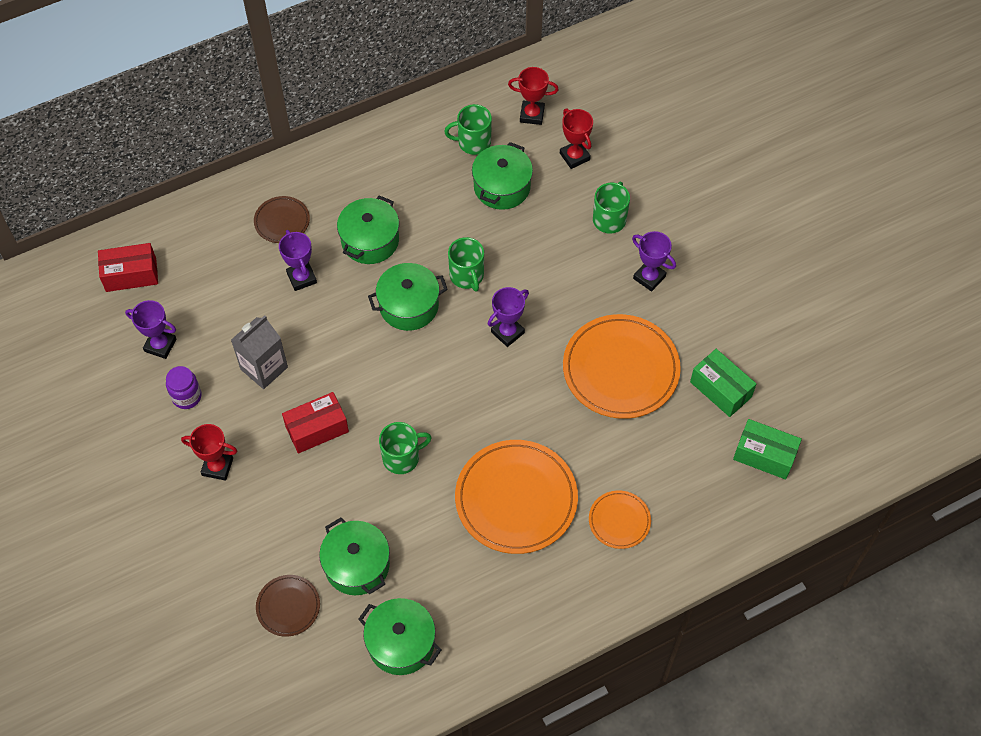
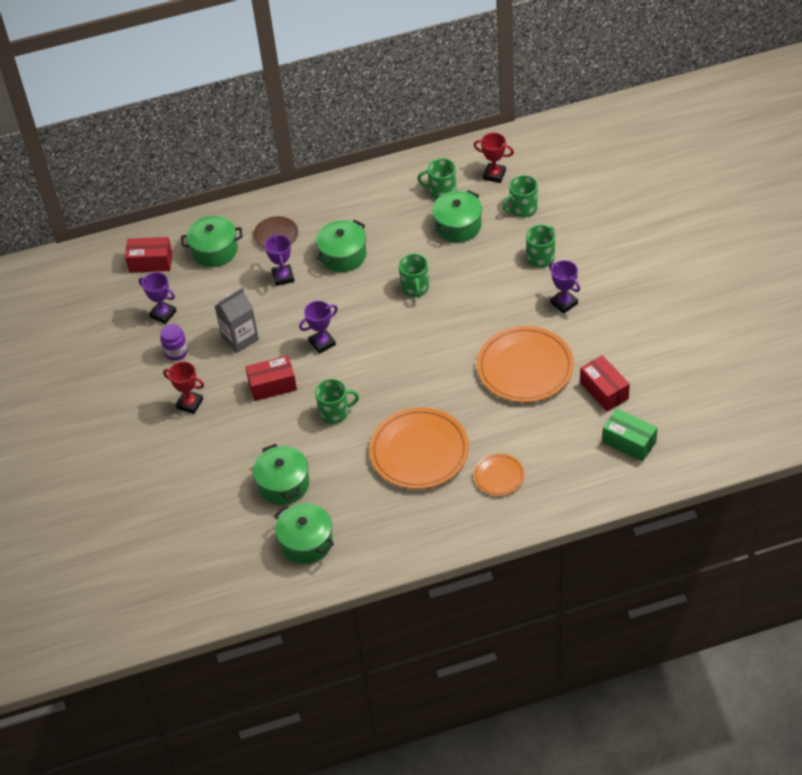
camera: 15 degrees right, 10 degrees down
(288, 606) = (224, 506): brown plate -> none
(409, 306) = (364, 305): green pot -> green pot (214, 250)
(507, 332) = (439, 332): purple trophy -> purple trophy (322, 343)
(574, 156) = (522, 209): red trophy -> green mug
(720, 389) = (604, 390): green box -> red box

